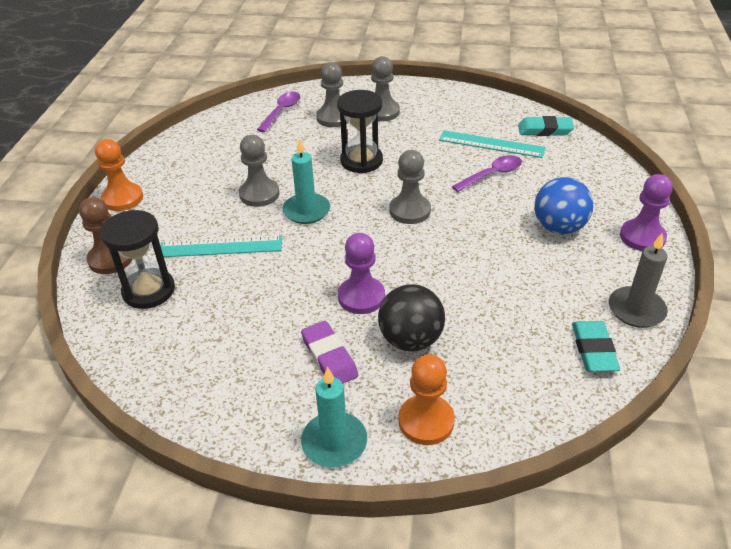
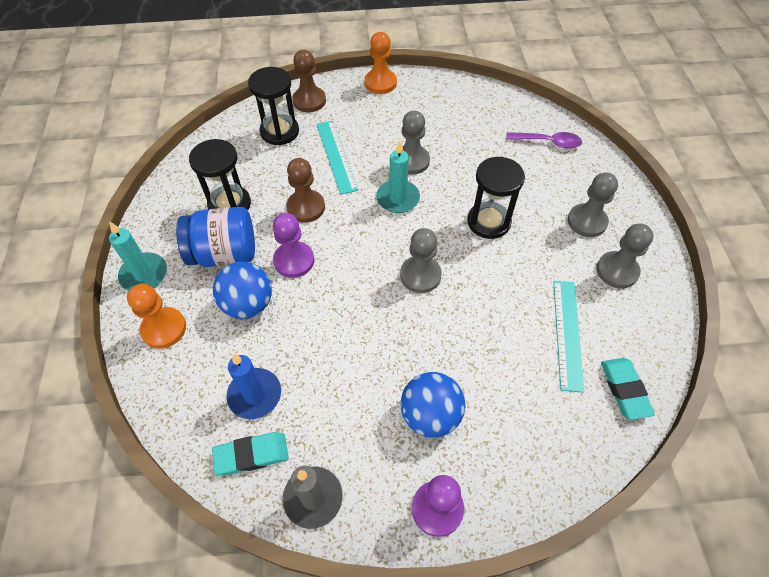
camera: 75 degrees right, 15 degrees up
(250, 347) = (229, 204): none -> black hourglass
(287, 280) = (306, 207): none -> brown pawn
(329, 357) = (224, 253): purple eraser -> blue jar
(334, 118) = (556, 184): grey pawn -> grey pawn (617, 271)
(410, 340) = (248, 304): black ball -> blue ball
(492, 175) = (506, 340): purple spoon -> none
(526, 342) = (255, 395): none -> blue candle

